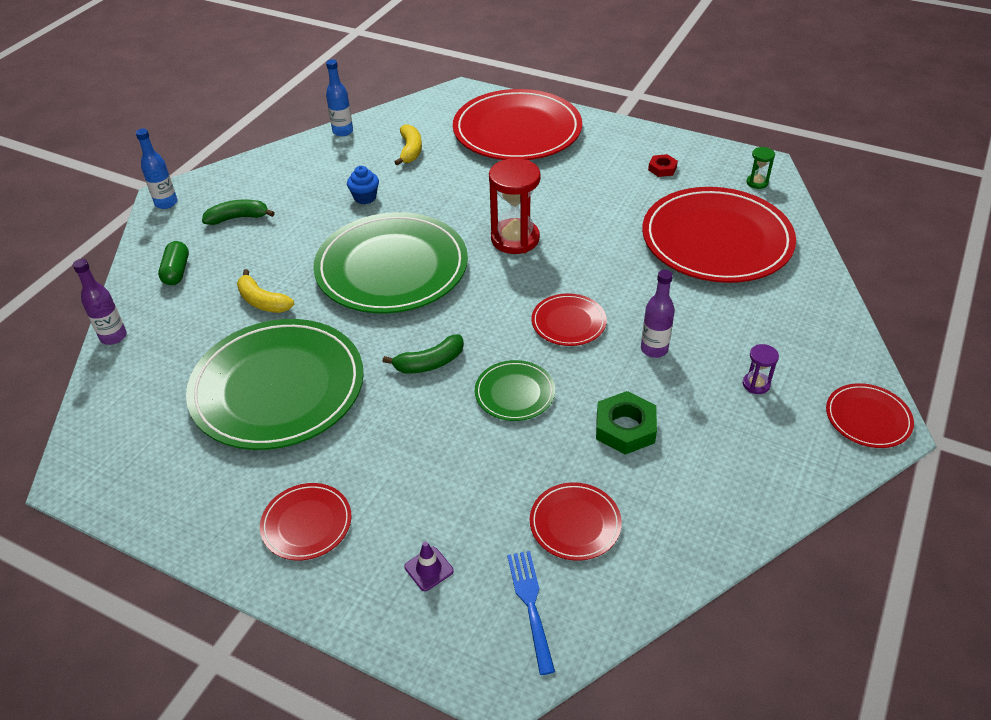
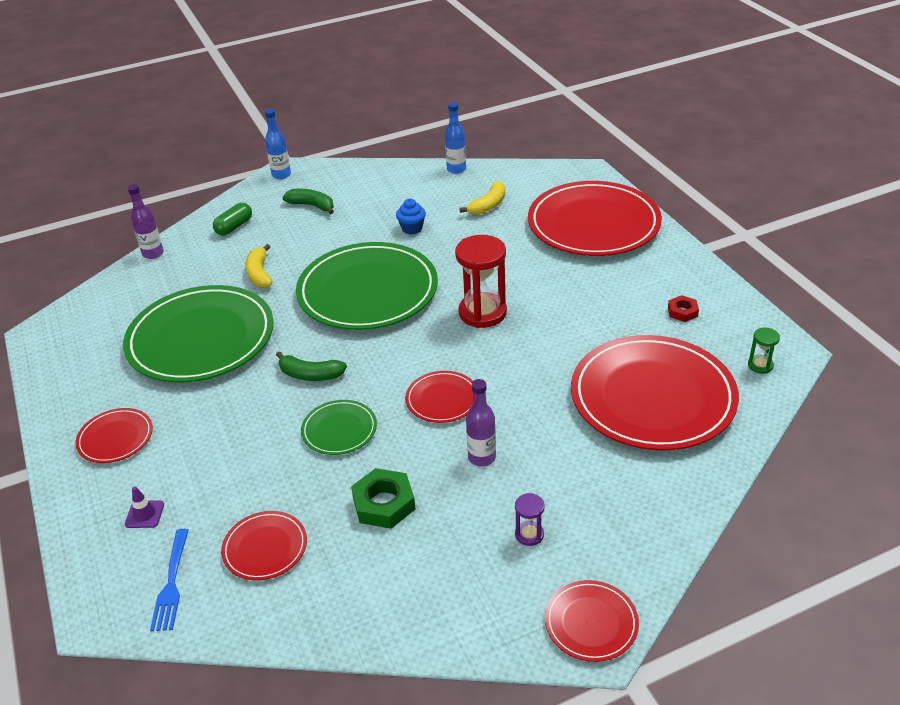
camera: 40 degrees right, 5 degrees down
(531, 606) = (171, 582): blue fork -> blue fork turned 150 degrees clockwise

